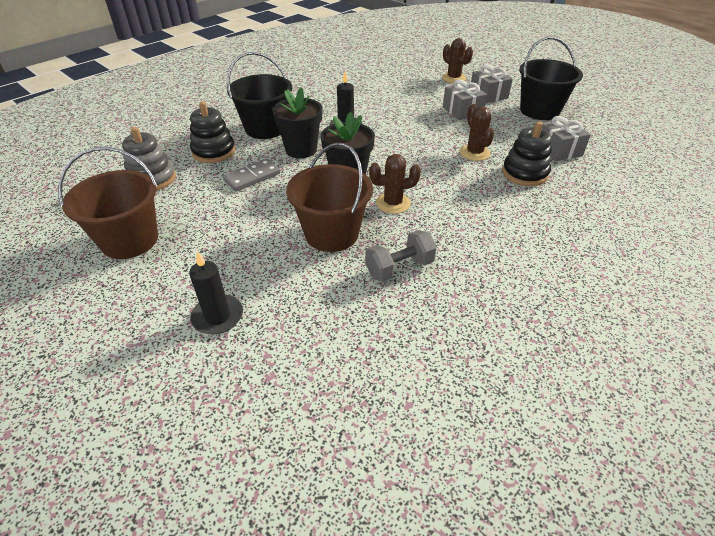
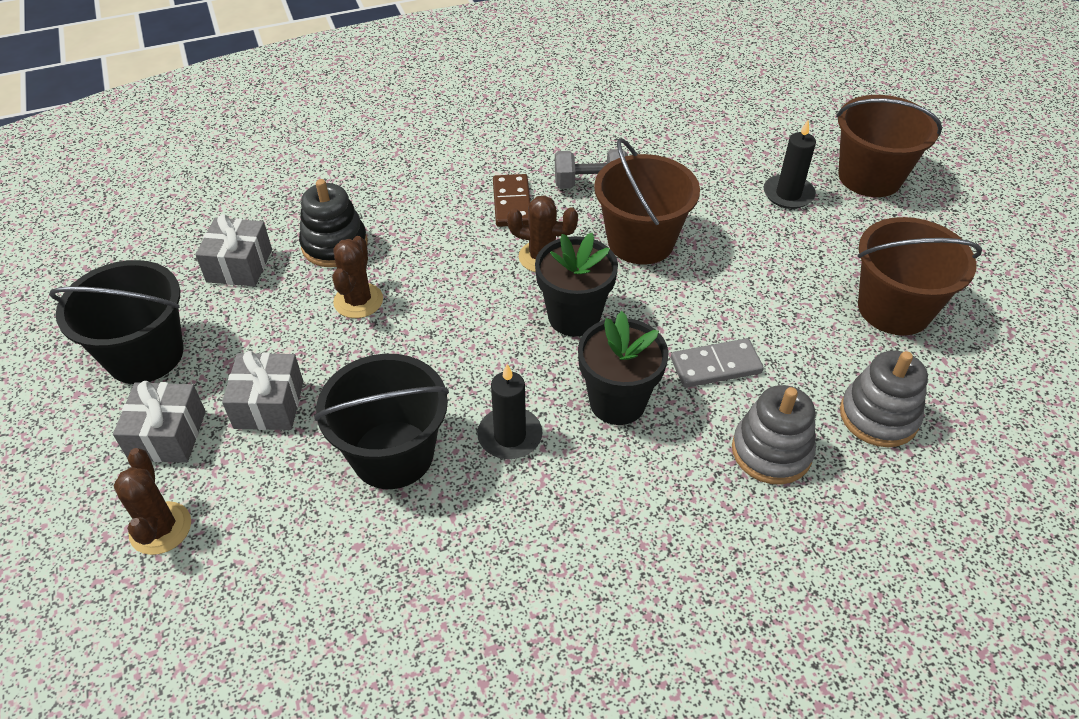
camera: 155 degrees left, 5 degrees up
(128, 369) = (869, 177): none -> brown bucket
(214, 152) = (771, 451): black stacking toy -> grey stacking toy
(265, 128) = (661, 489): black bucket -> black bucket (393, 454)
(445, 233) = (512, 203): none -> brown domino

